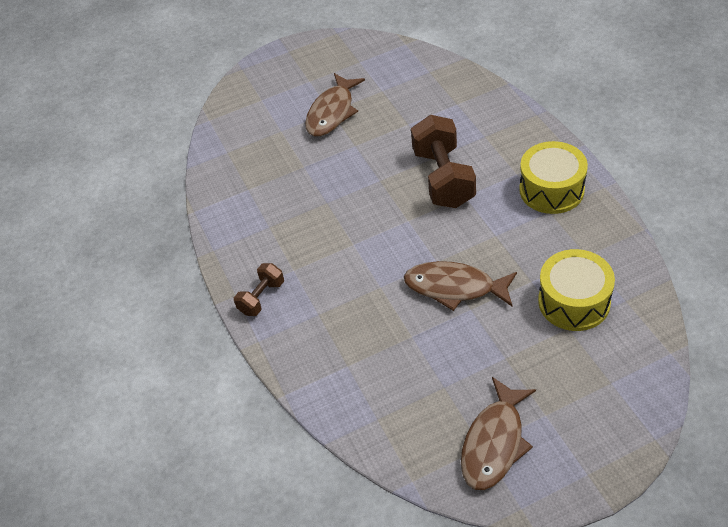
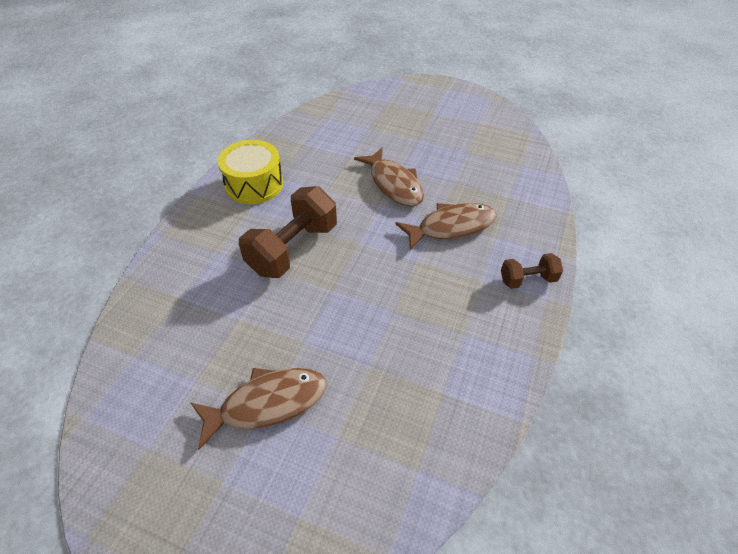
camera: 140 degrees left, 0 degrees up
(494, 442) = (472, 119): brown fish -> brown fish (451, 227)
(574, 301) = (348, 133): yellow drum -> none

